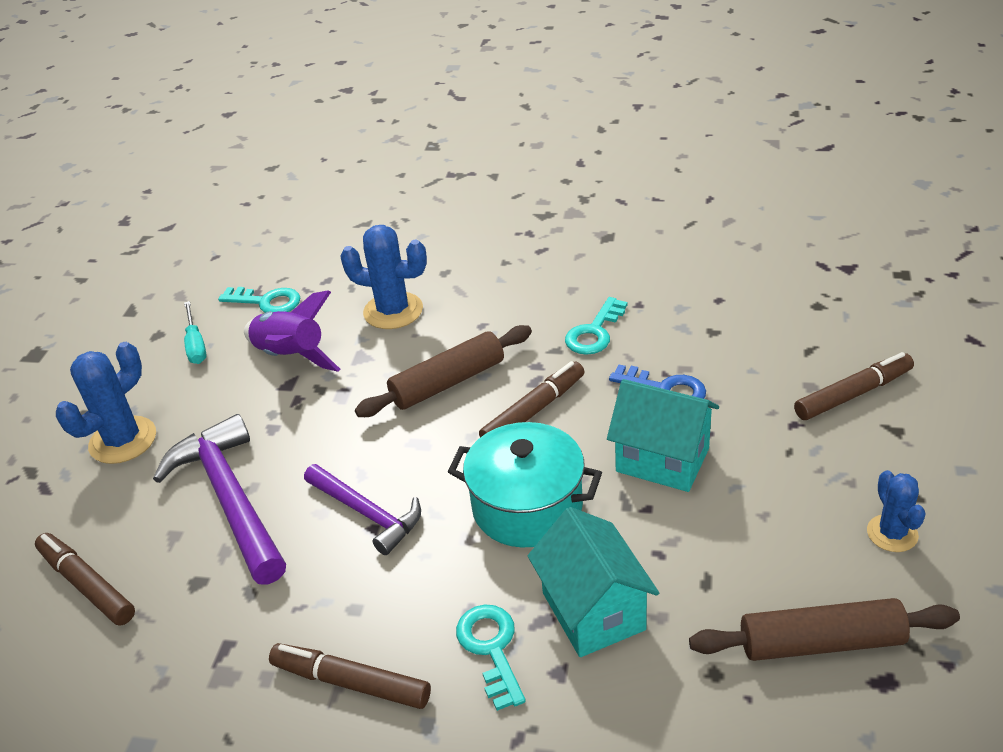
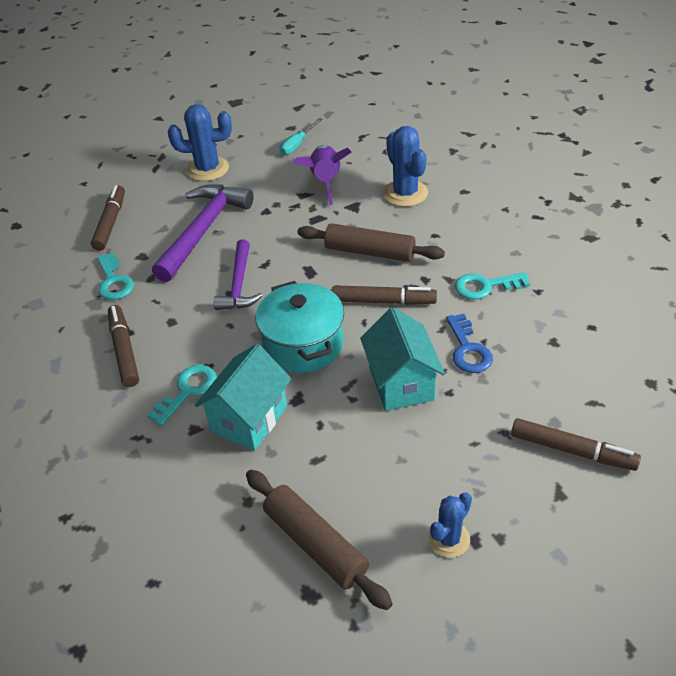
camera: 50 degrees right, 5 degrees up
(267, 302) = (358, 144): turquoise key -> turquoise key (114, 281)

